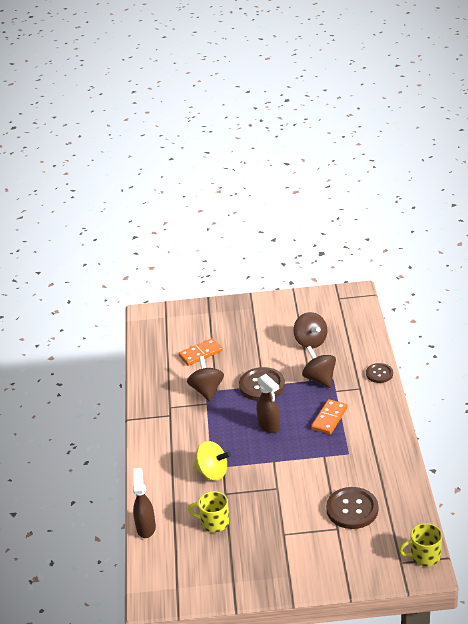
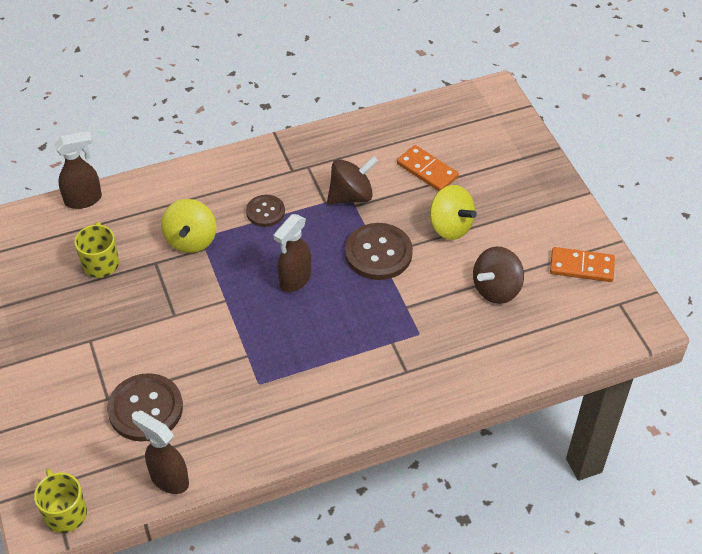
camera: 70 degrees right, 15 degrees up
(253, 352) = (450, 227): none -> yellow spinning top
(319, 379) = (413, 317): brown spinning top -> none
(329, 418) = (328, 346): orange domino -> orange domino (581, 267)
(379, 374) = (447, 391): brown button -> brown button (265, 212)
(410, 503) = (169, 479): none -> brown spray bottle

